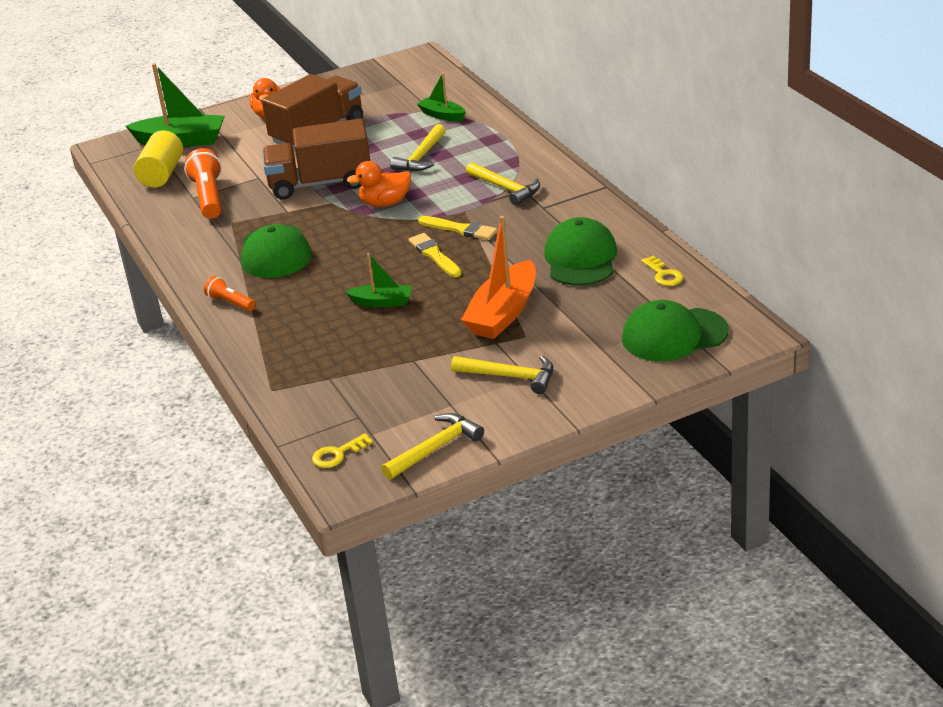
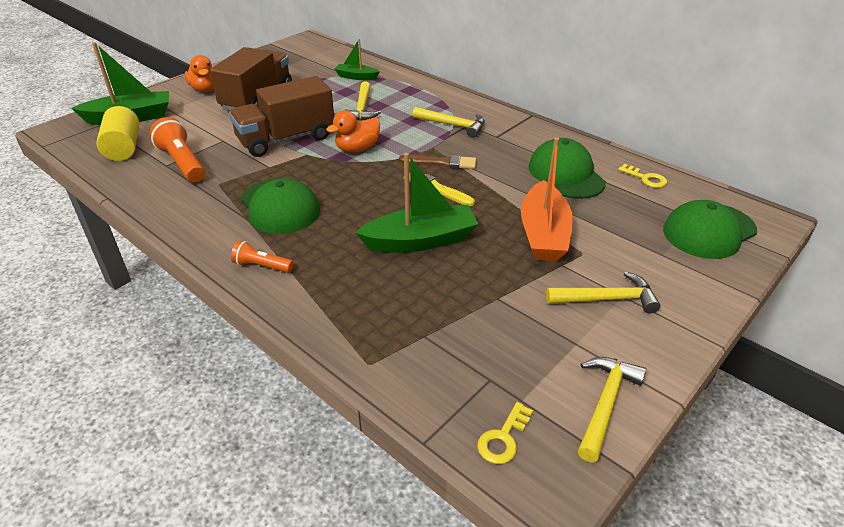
camera: 25 degrees left, 5 degrees up
(382, 302) = (420, 241): green boat -> green boat, size x1.78
(460, 229) = (441, 163): yellow brush -> brown brush

